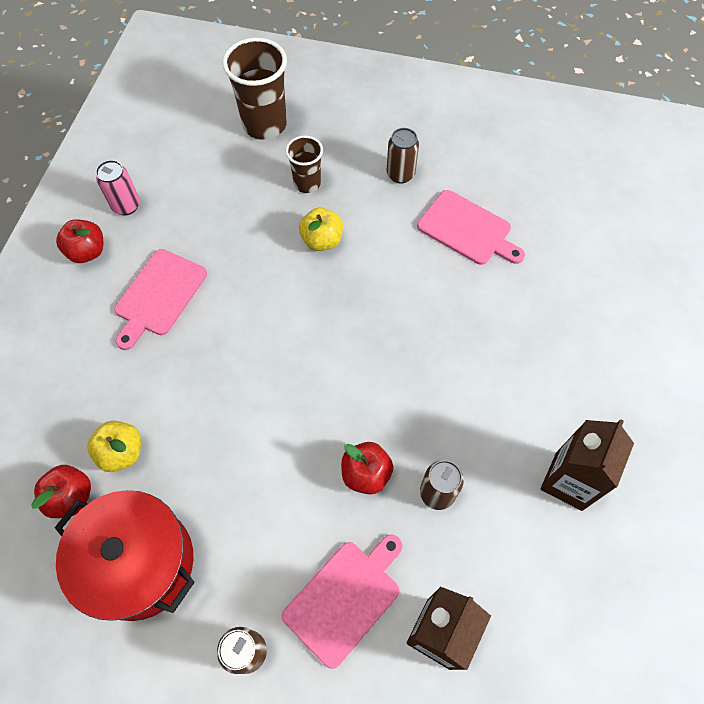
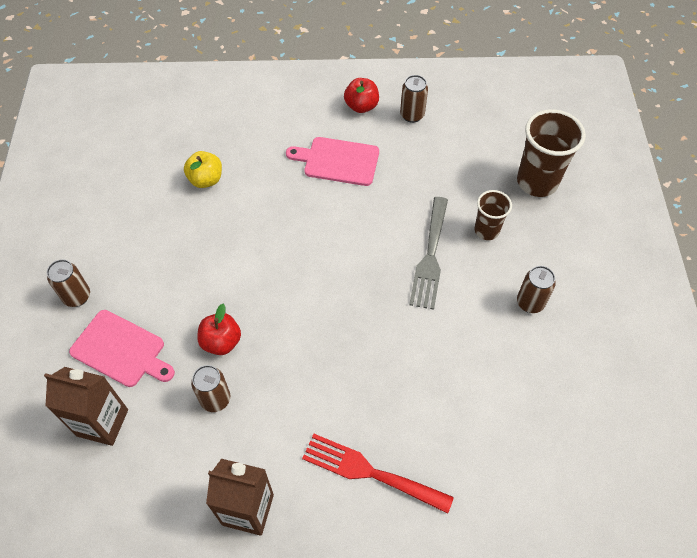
camera: 75 degrees right, 5 degrees down
(71, 497) = (168, 162): red apple -> none
(126, 206) = (412, 115): pink can -> brown can
(140, 562) = (129, 215): red pot -> none
(322, 240) = (430, 257): yellow apple -> grey fork
(467, 229) = (489, 375): pink cutting board -> none
(547, 356) = (370, 472): none -> red fork

